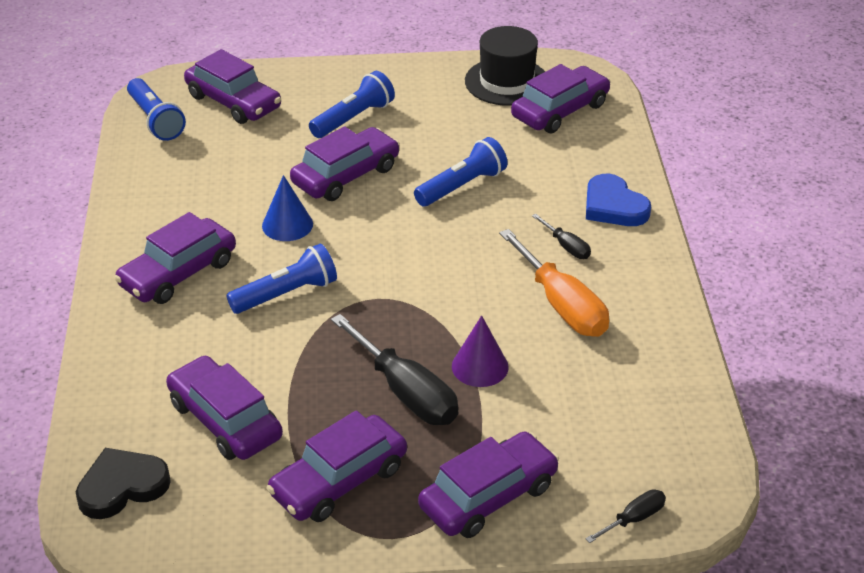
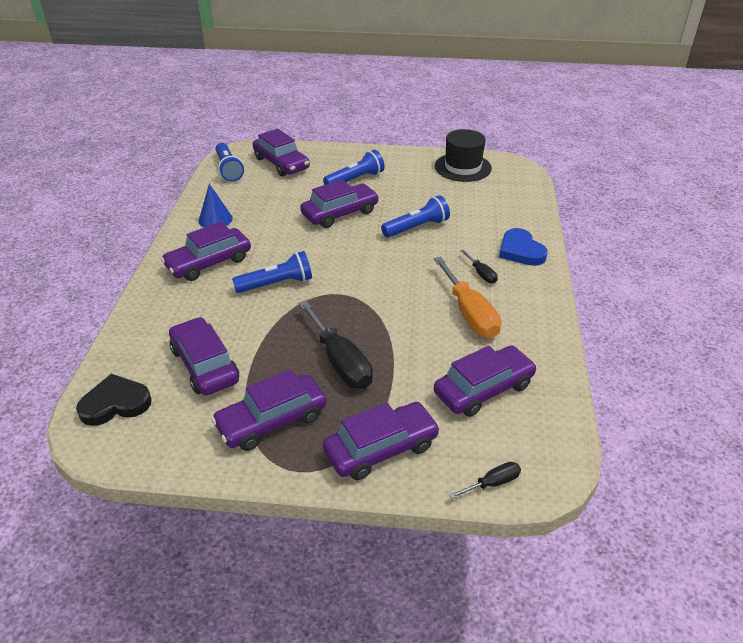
camera: 10 degrees right, 0 degrees up
(287, 225) = (291, 240): blue cone -> blue cone (215, 219)
(480, 366) = (399, 349): purple cone -> none
(560, 111) = (495, 187): purple car -> purple car (483, 389)

